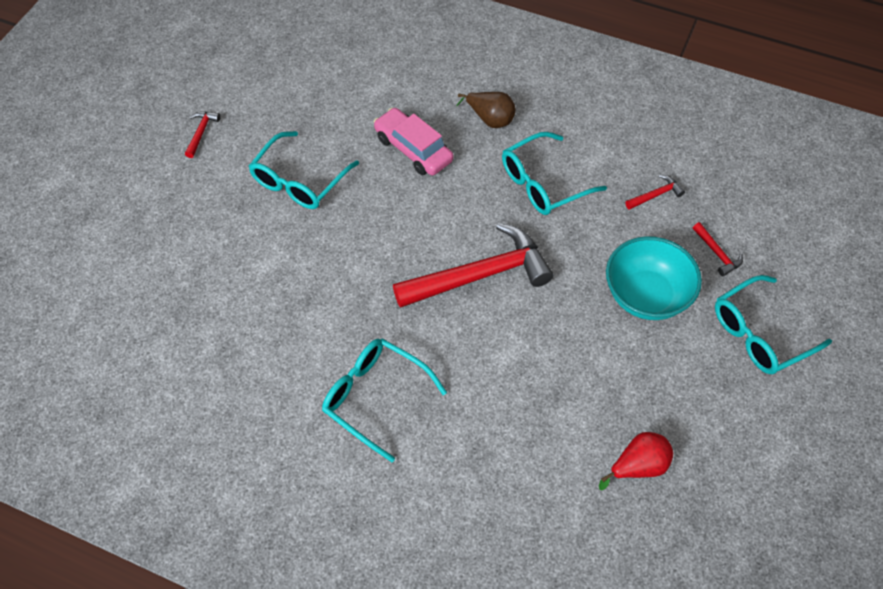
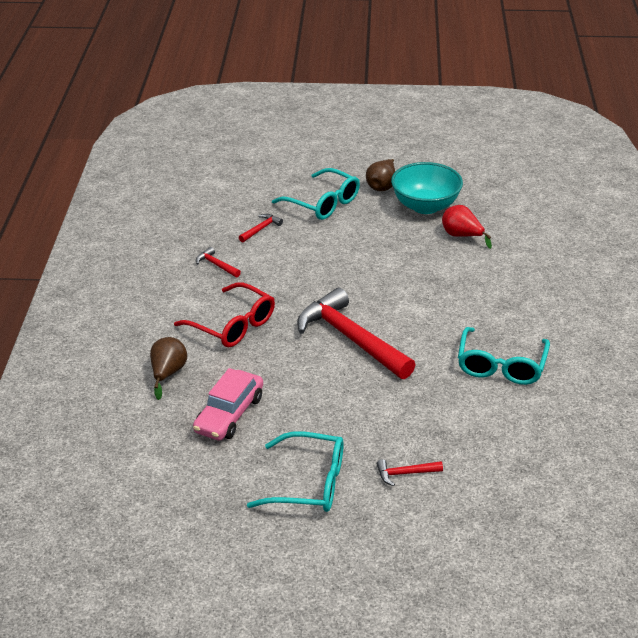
camera: 110 degrees left, 20 degrees down
(201, 133) = (281, 591): red hammer -> red hammer (405, 473)
(543, 183) = (233, 325): turquoise glasses -> red glasses
(646, 296) = (320, 254): turquoise bowl -> turquoise bowl (425, 206)
(788, 417) = (382, 186): none -> brown pear

